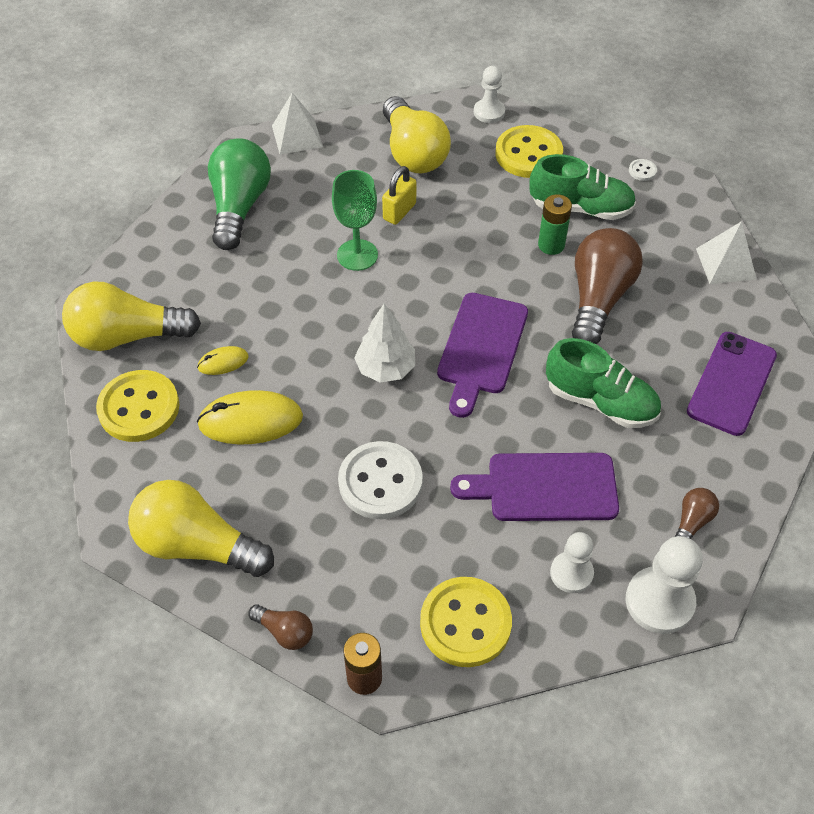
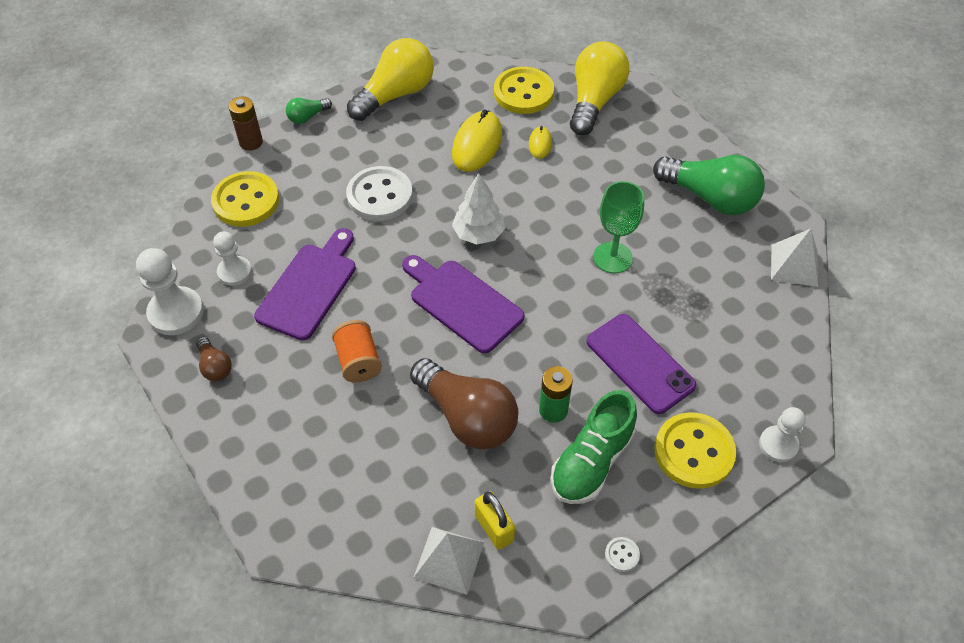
camera: 115 degrees right, 0 degrees up
(285, 631) = (307, 117): brown light bulb -> green light bulb
(399, 211) = (654, 307): yellow padlock -> yellow padlock (494, 528)
(413, 152) = (735, 349): yellow light bulb -> none
(600, 402) = (358, 361): green shoe -> orange spool
(731, 383) = (312, 474): purple phone -> purple phone (640, 363)

